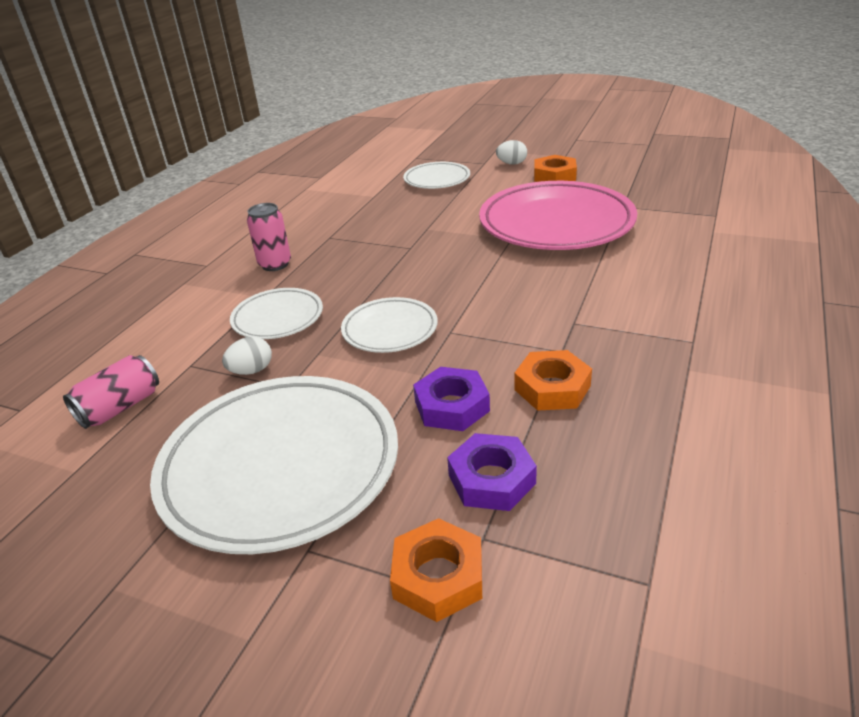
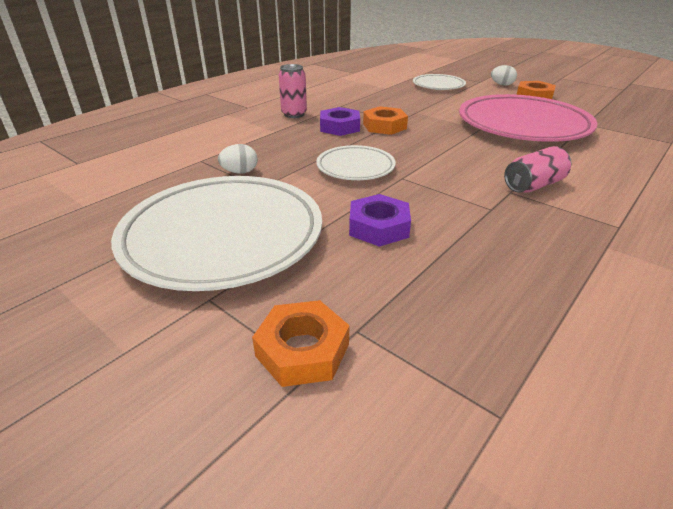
camera: 15 degrees right, 0 degrees up
(120, 407) = (139, 175): pink can -> pink can (533, 185)
(278, 318) = (277, 145): white plate -> none
(491, 479) = (386, 287): purple nut -> purple nut (339, 127)
(552, 387) = (471, 233): orange nut -> orange nut (384, 126)

